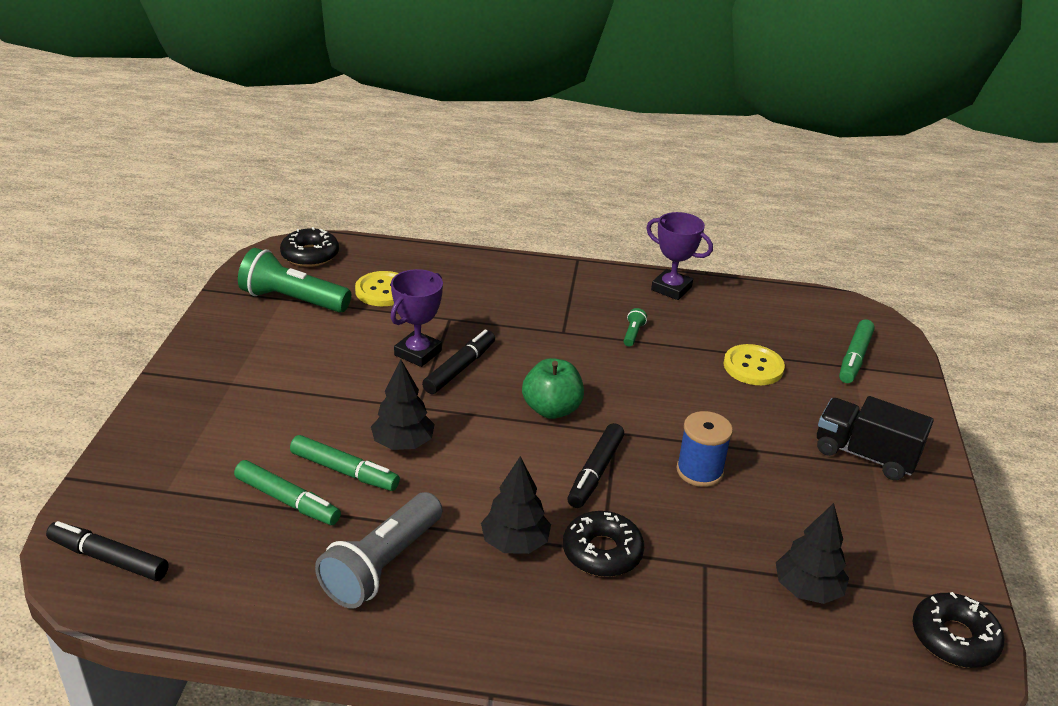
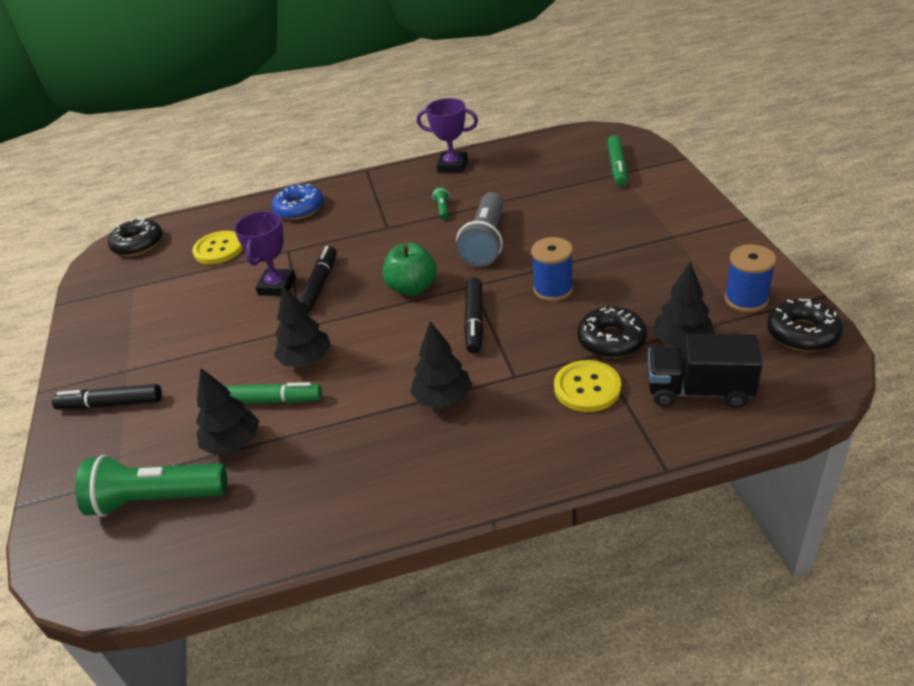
camera: 15 degrees left, 5 degrees up
(108, 559) = (97, 556): black marker -> black marker (111, 404)
(287, 500) = (233, 443): green marker -> black tree
(293, 300) = (143, 284): green flashlight -> green flashlight (156, 499)
(382, 565) = (344, 460): grey flashlight -> grey flashlight (485, 242)
(485, 277) = (299, 209): none -> blue donut
(602, 552) = (515, 377): black donut -> black donut (611, 340)
(753, 367) = (548, 200): yellow button -> yellow button (587, 388)
(864, 455) = (665, 231): black truck -> black truck (699, 391)
(911, 571) = (746, 299): none -> blue spool

